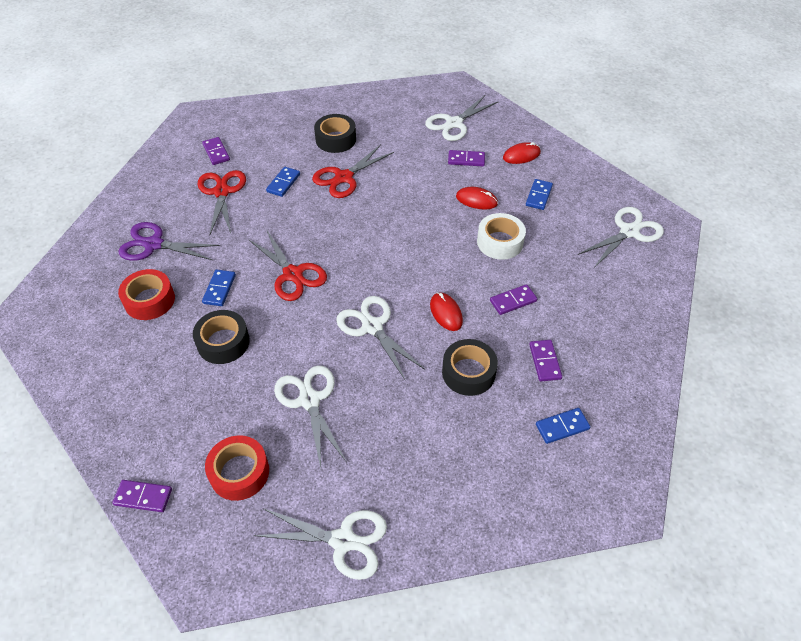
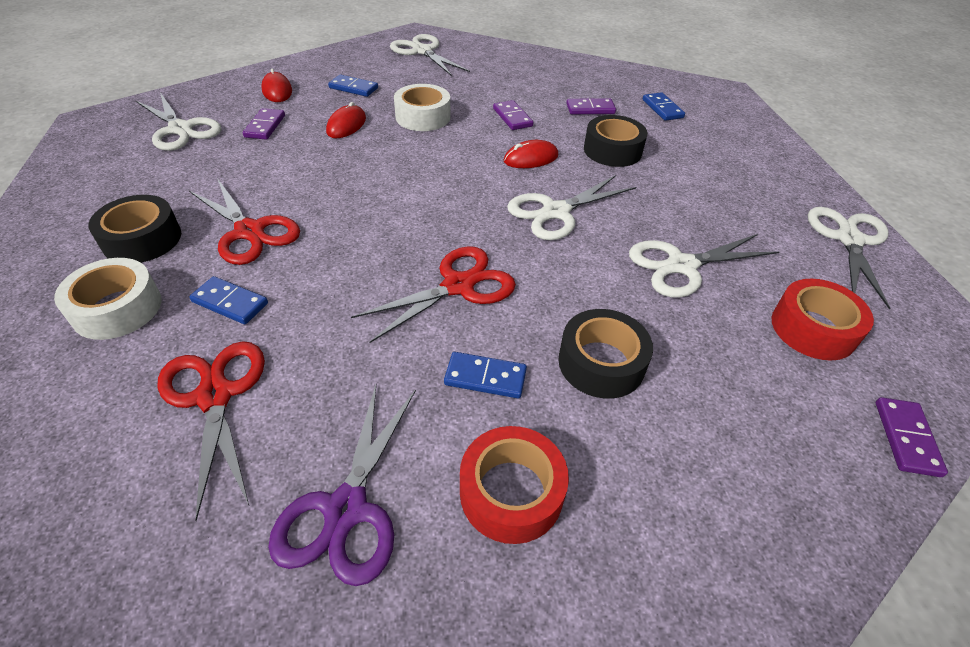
camera: 90 degrees left, 5 degrees down
(216, 152) = (68, 417): purple domino -> none
(221, 192) = (214, 395): red scissors -> red scissors turned 75 degrees clockwise
(281, 146) = (117, 308): none -> white tape

